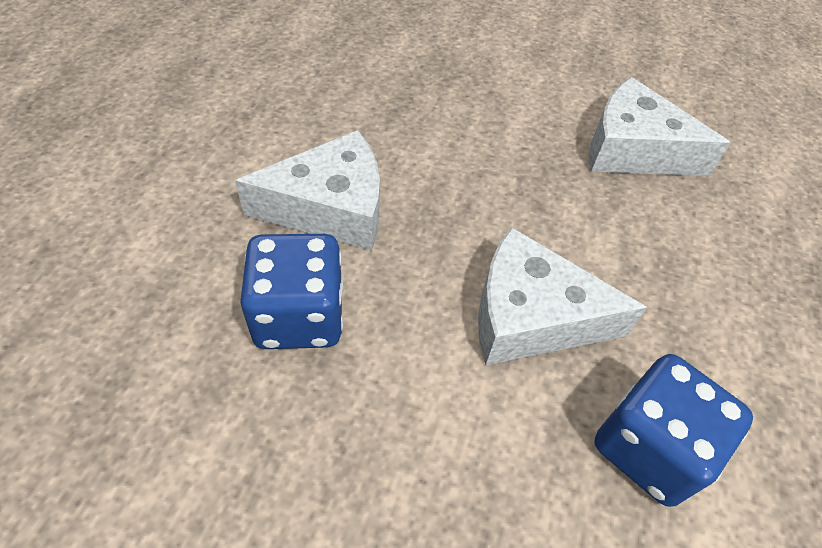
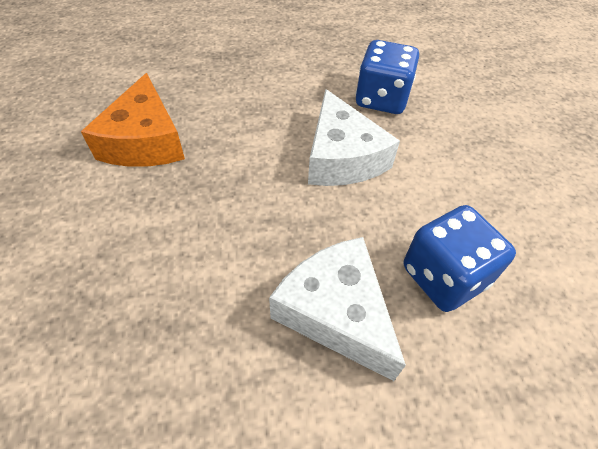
camera: 115 degrees left, 0 degrees up
(633, 149) = (144, 141): white cheese -> orange cheese

